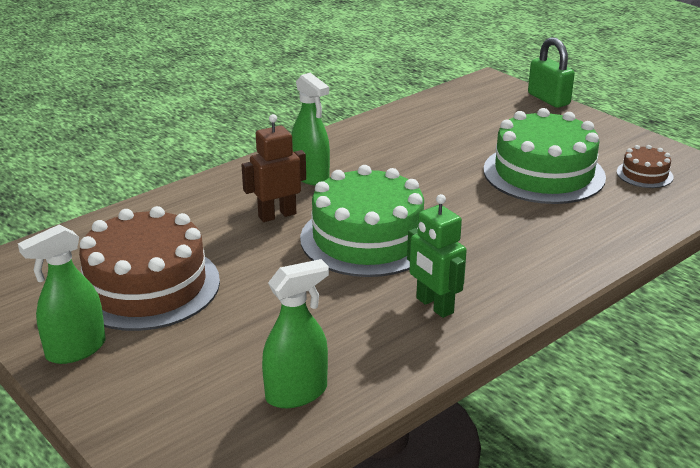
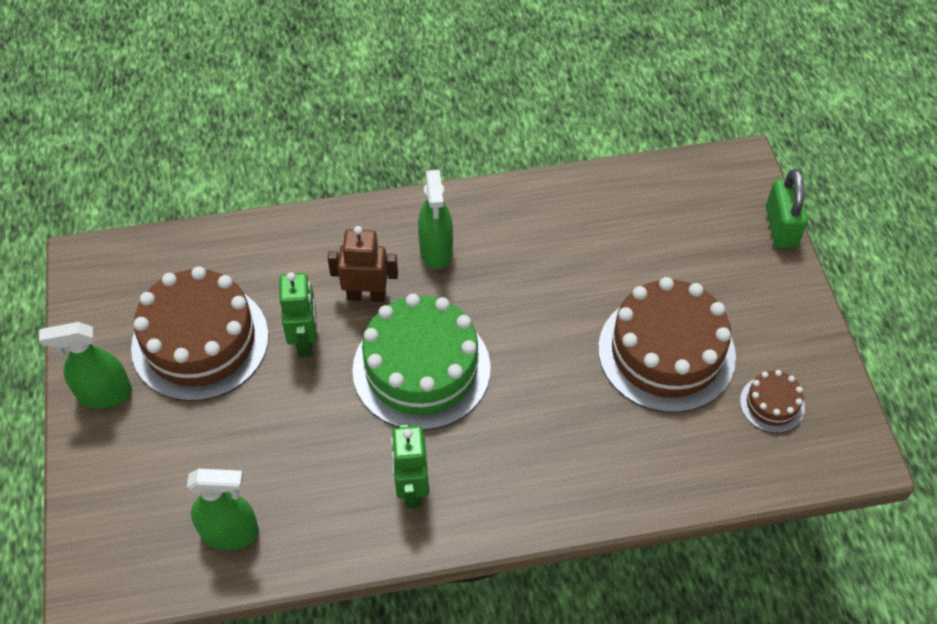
camera: 30 degrees right, 25 degrees up
(248, 255) = (305, 340): none -> green robot
(544, 173) = (666, 352): green cake -> brown cake

